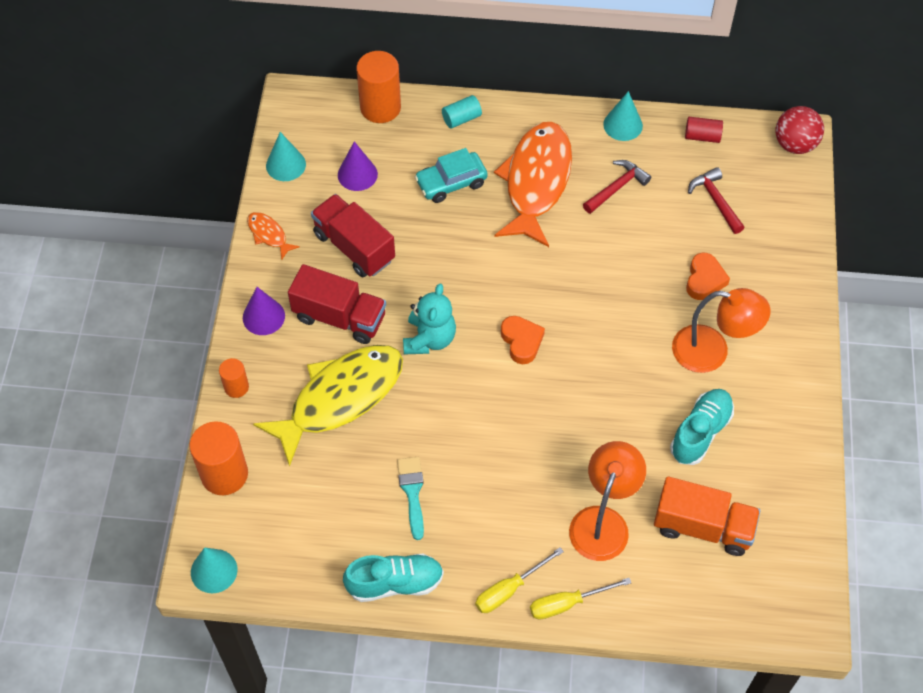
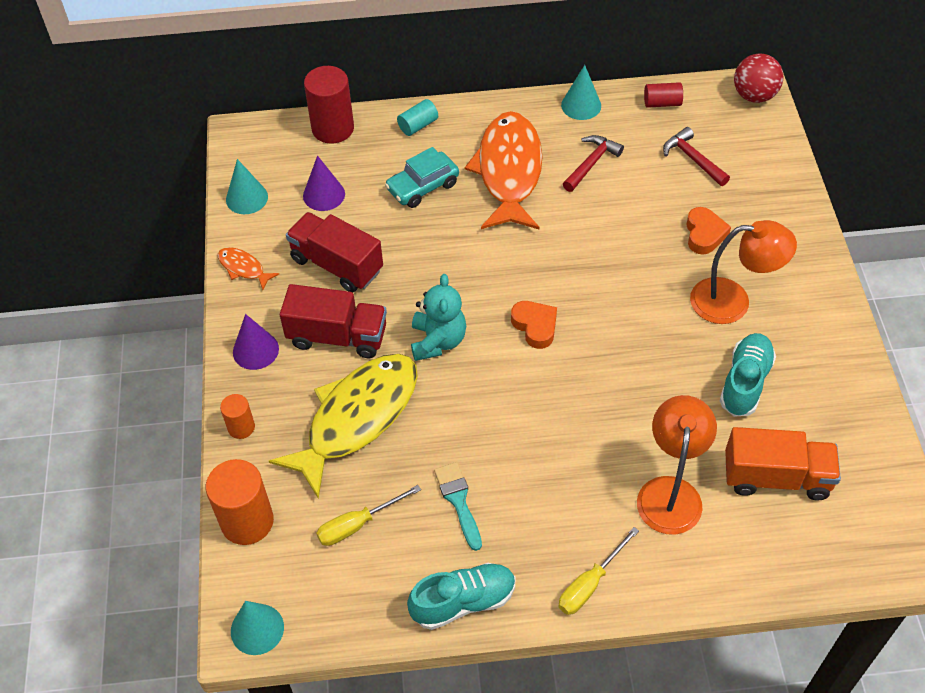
camera: 10 degrees left, 5 degrees down
(380, 107) = (333, 128): orange cylinder -> red cylinder
(567, 603) = (657, 586): yellow screwdriver -> yellow screwdriver (358, 524)

